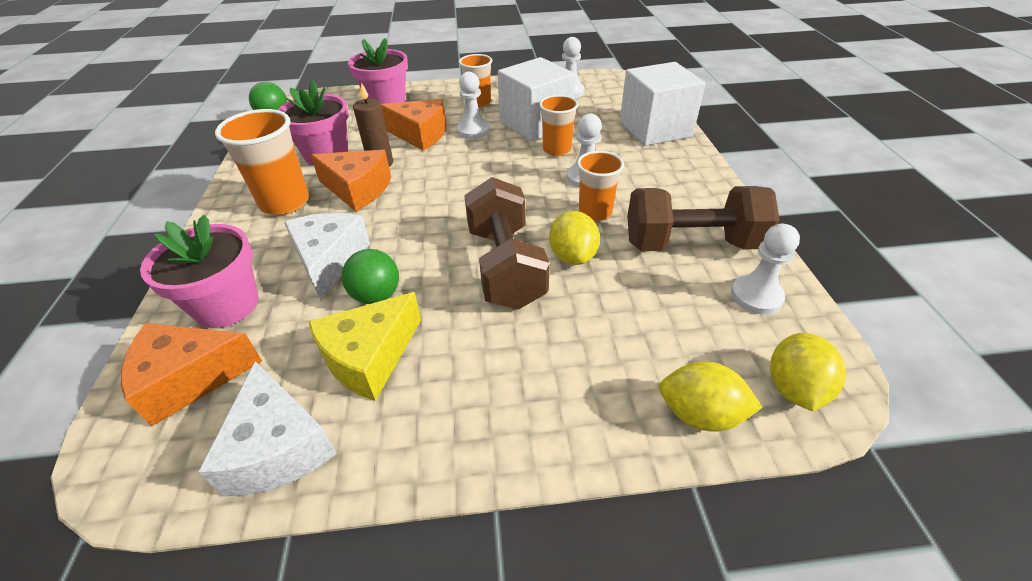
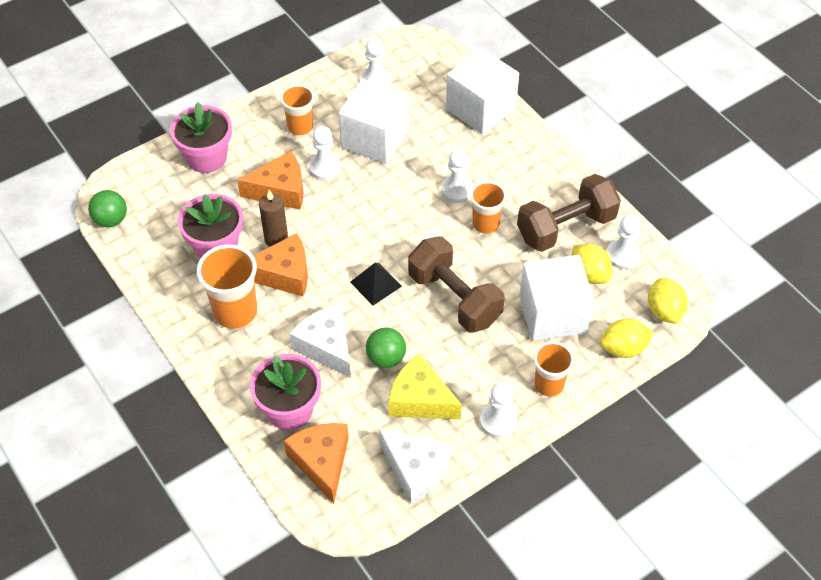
camera: 30 degrees left, 10 degrees up
(190, 378) = (322, 462): orange cheese -> orange cheese turned 120 degrees clockwise
(369, 357) = (420, 400): yellow cheese -> yellow cheese turned 105 degrees clockwise
(434, 225) = (375, 284): none -> black pyramid
(442, 434) = (498, 421): none -> white pawn
(556, 150) = (414, 165): orange cup -> orange cup (549, 384)
(572, 256) = (494, 271): yellow lemon -> yellow lemon (589, 274)
(617, 327) = (553, 314): none -> white cube

